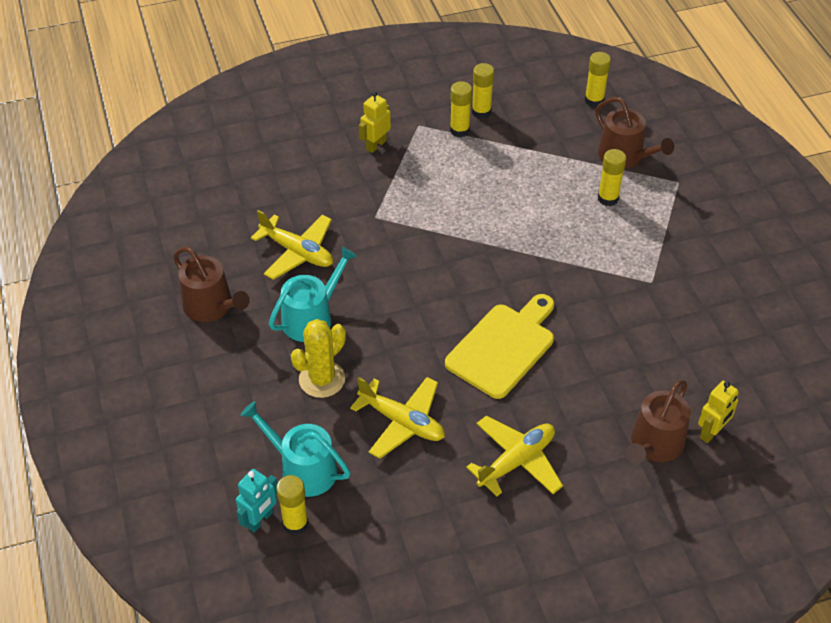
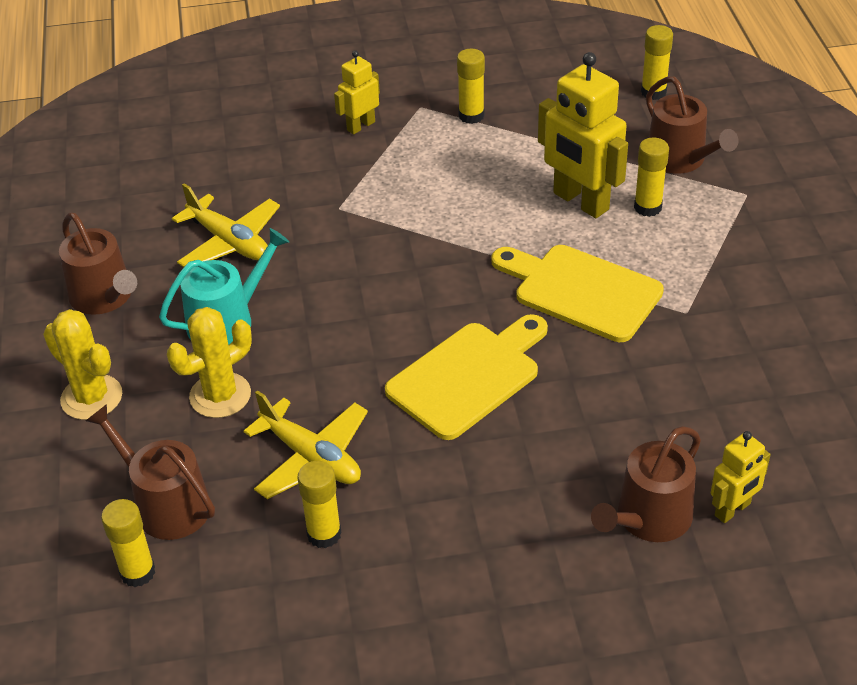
camera: 10 degrees right, 5 degrees down
(224, 390) = (91, 397): none -> yellow cactus
(260, 520) = (93, 563): turquoise robot -> none
(303, 469) = (166, 504): turquoise watering can -> brown watering can
(481, 112) = (504, 96): yellow glue stick -> yellow glue stick (324, 534)
(516, 461) = (453, 522): yellow plane -> none
(557, 197) = (580, 202): none -> yellow robot
(572, 271) = (581, 291): none -> yellow cutting board

